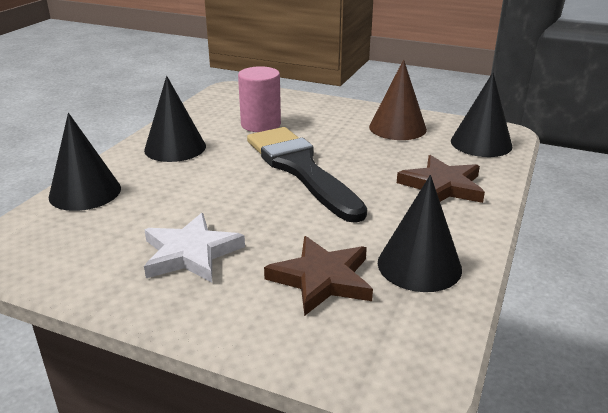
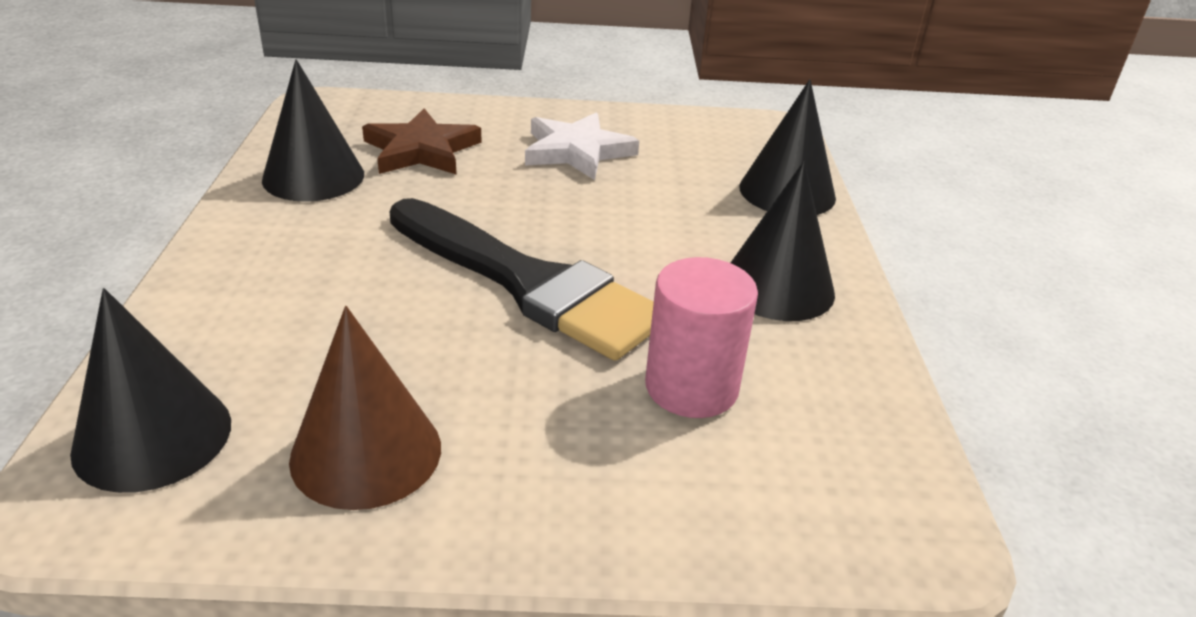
camera: 155 degrees right, 5 degrees up
(442, 186) = (270, 293): brown star -> none

